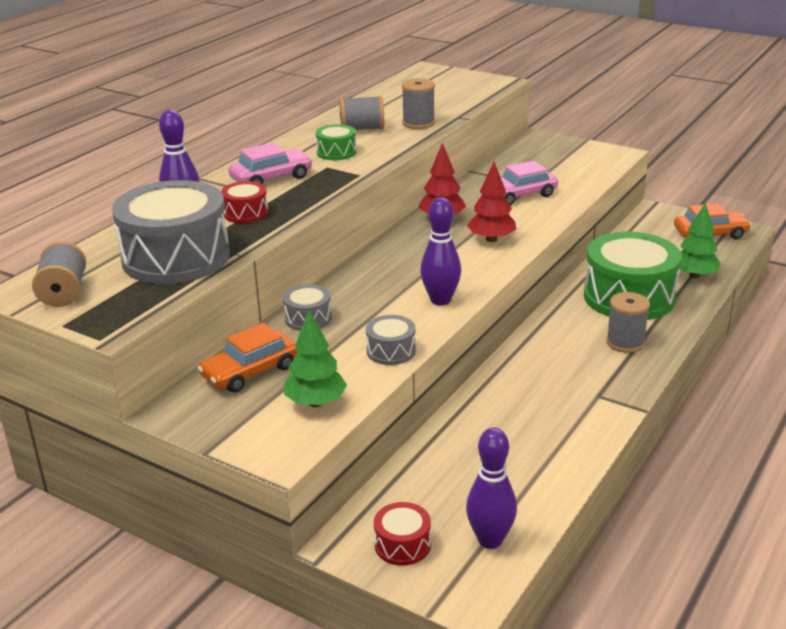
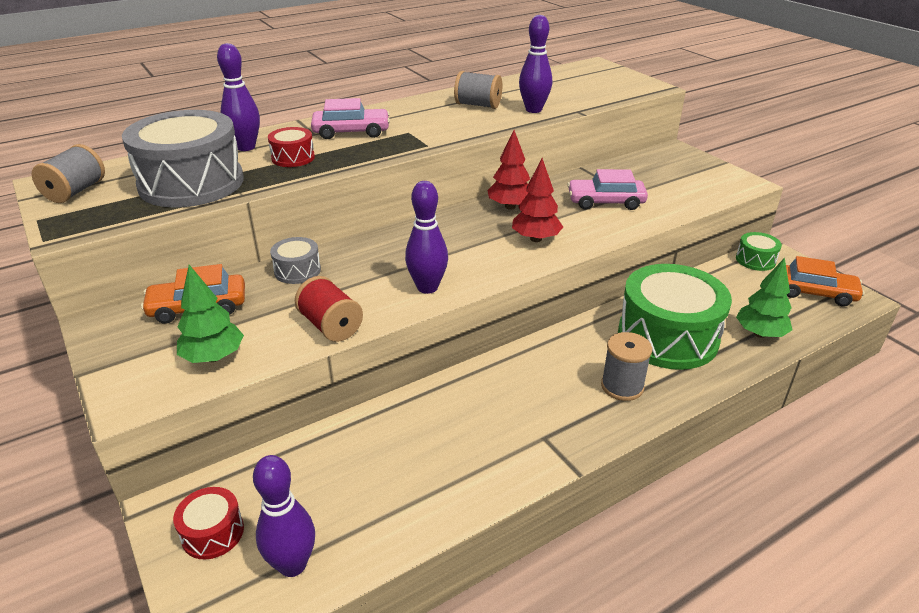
camera: 25 degrees right, 5 degrees up
(336, 152) = (431, 121): green drum -> green drum (755, 260)
(391, 351) = (331, 326): grey drum -> red spool
(418, 123) = (533, 110): grey spool -> purple bowling pin

